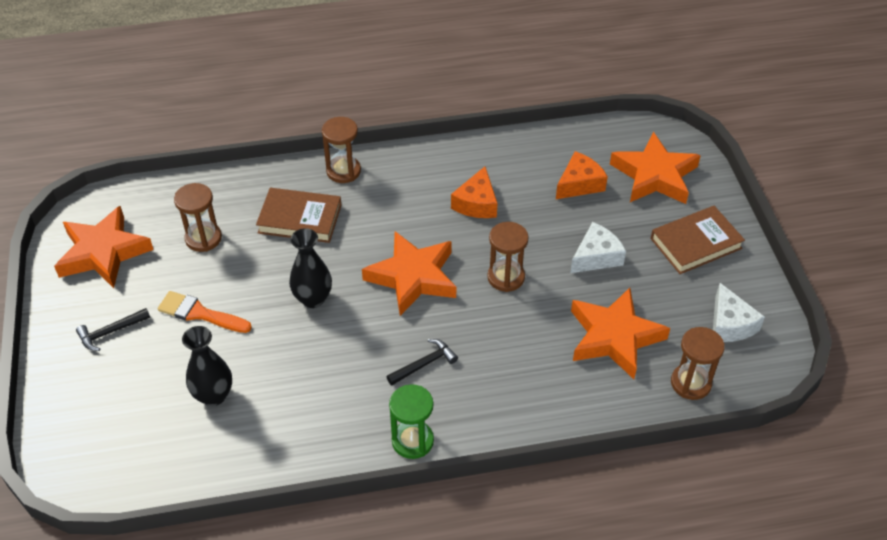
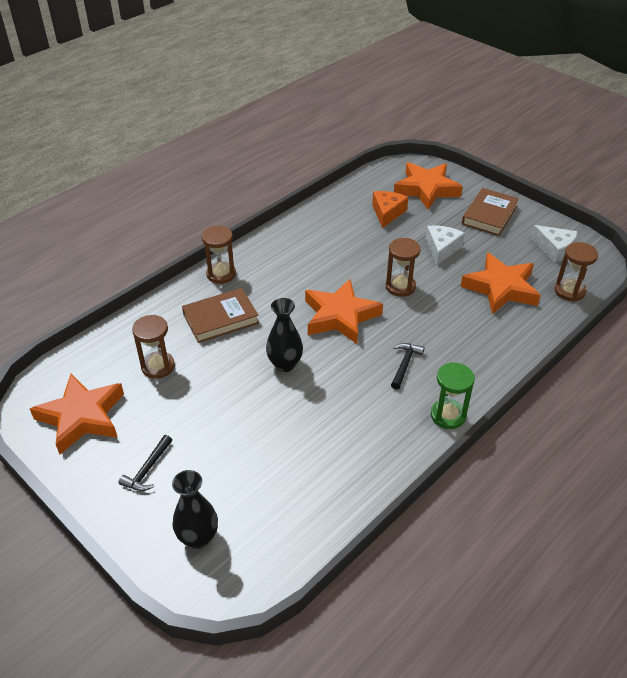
camera: 35 degrees left, 5 degrees down
(200, 313) = (209, 418): orange brush -> none
(213, 395) = (278, 467): black vase -> black vase (198, 537)
(477, 203) = (335, 252): orange cheese -> none

